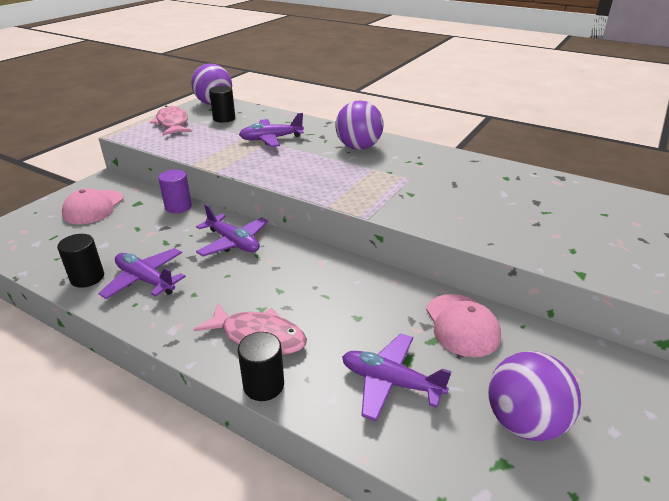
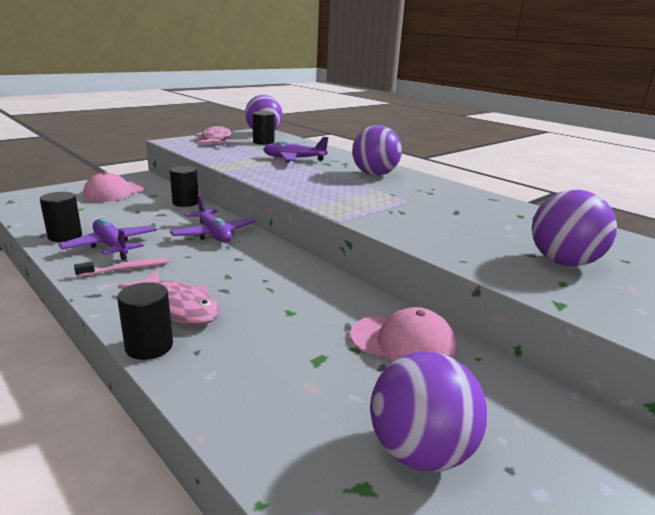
camera: 15 degrees right, 10 degrees down
(178, 207) = (185, 203): purple cylinder -> black cylinder
(181, 304) = (126, 269): none -> pink toothbrush
(390, 382) = (284, 374): purple plane -> none
(462, 325) = (403, 342): pink cap -> pink cap turned 75 degrees counterclockwise
(563, 227) = (563, 262): none -> purple ball

